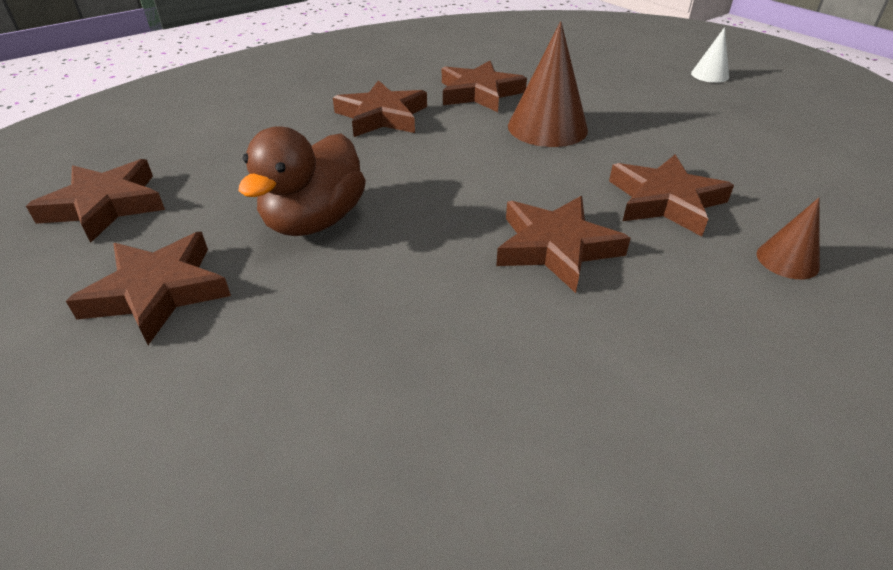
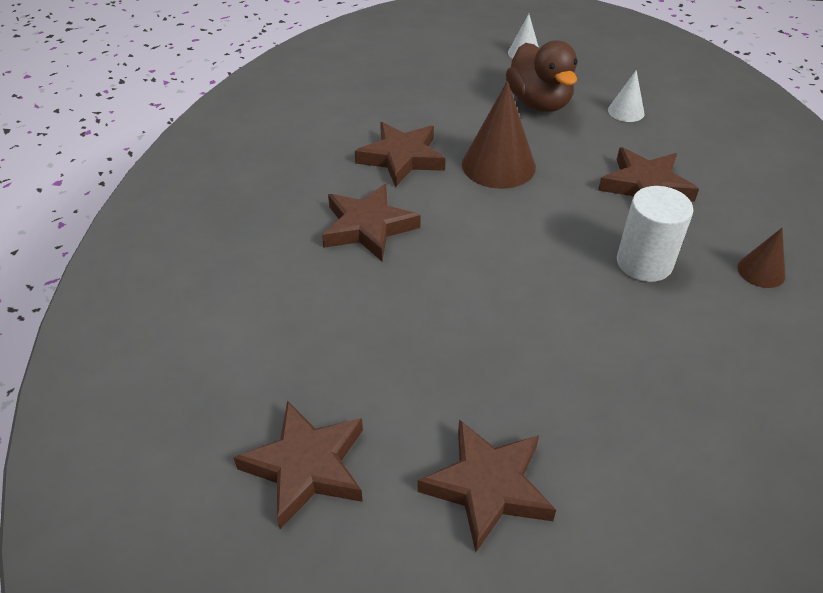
camera: 45 degrees left, 5 degrees up
(314, 221) = (485, 352): brown duck -> brown duck (539, 103)
(556, 247) = (644, 263): brown star -> white cylinder
(747, 146) = (626, 111): none -> white cone
(787, 260) = (746, 191): brown cone -> brown cone (761, 271)

